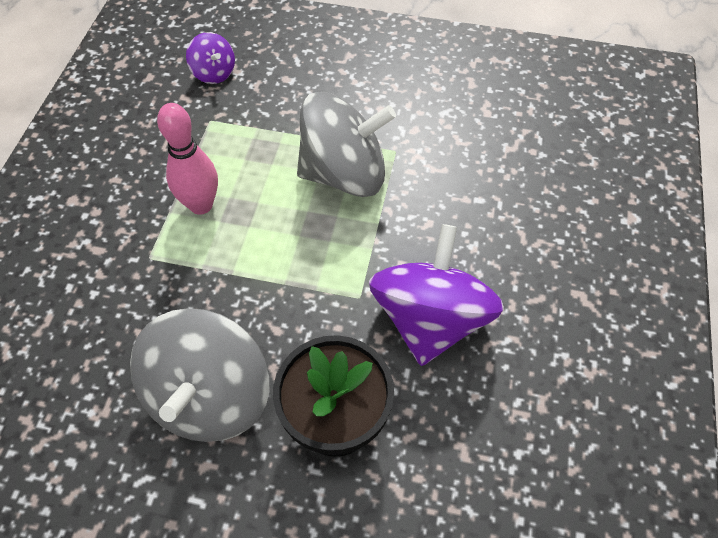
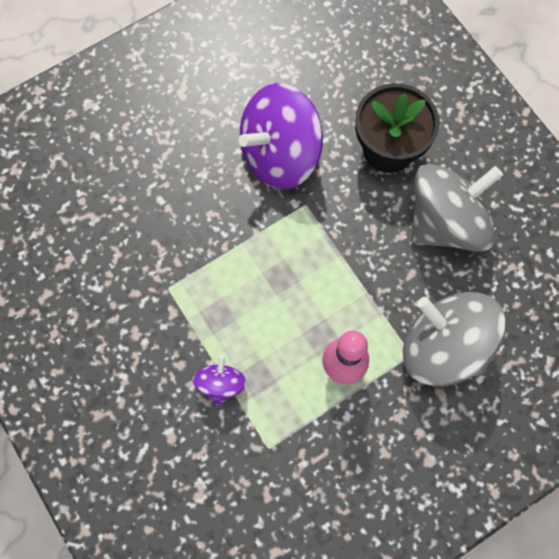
camera: 135 degrees left, 15 degrees up
(214, 73) = (220, 502): purple spinning top -> purple spinning top (221, 384)
(344, 174) = (222, 301): grey spinning top -> grey spinning top (443, 347)

